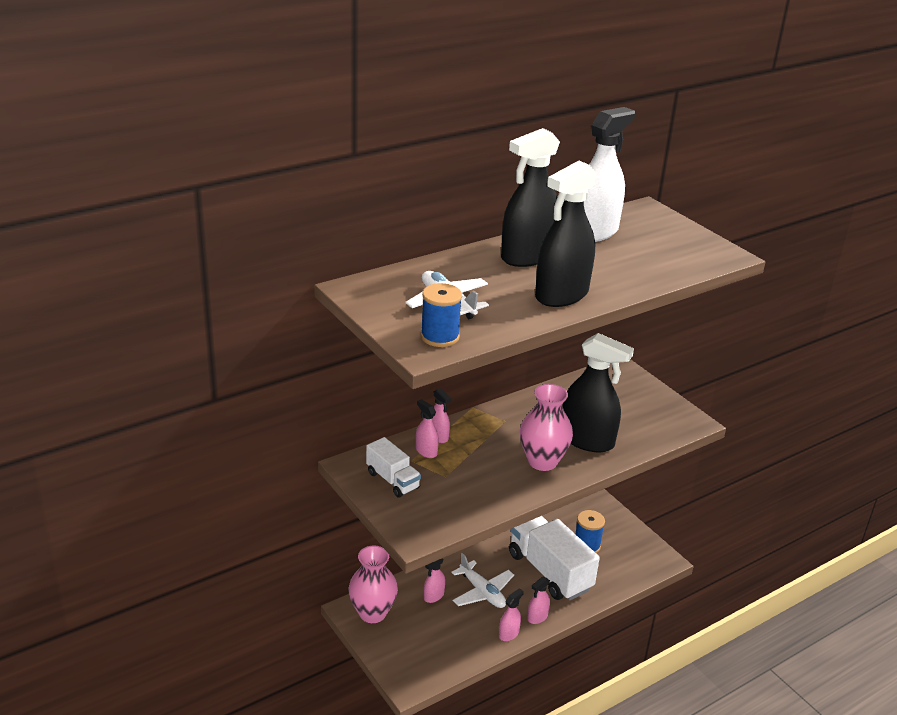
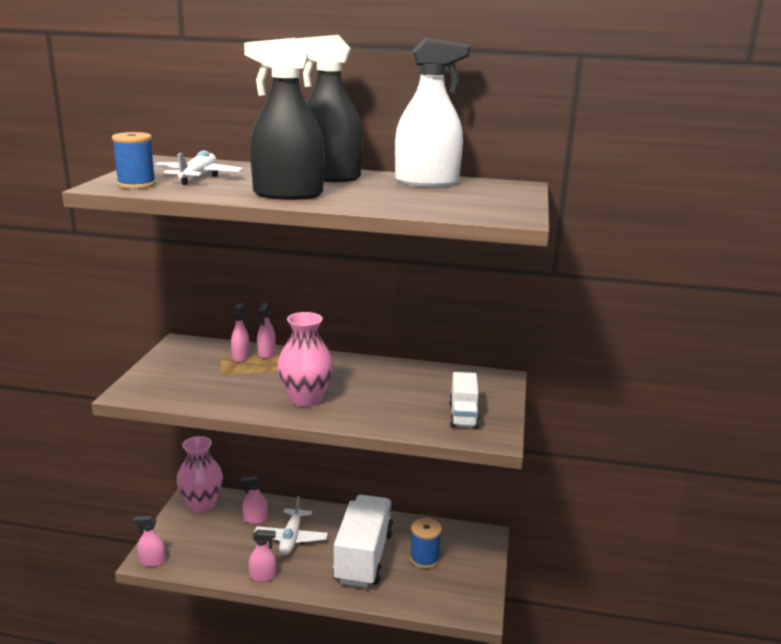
camera: 45 degrees right, 10 degrees down
(393, 480) = (185, 360): white truck -> white truck (463, 415)
(537, 617) = (302, 580): pink spray bottle -> pink spray bottle (152, 561)
(587, 440) = (370, 404): black spray bottle -> none

